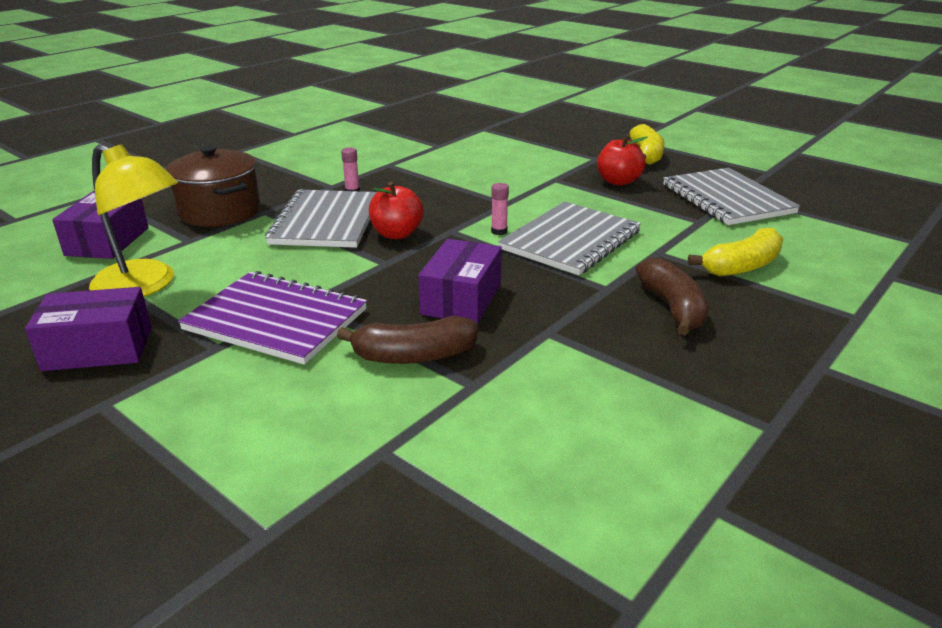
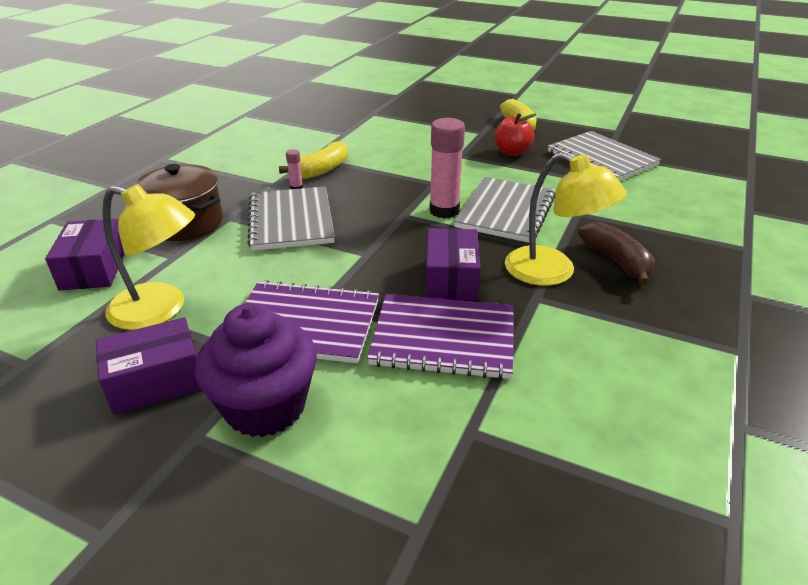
camera: 15 degrees left, 5 degrees up
(185, 389) = (265, 407): none -> purple cupcake
(397, 234) = (360, 224): red apple -> none
(414, 356) = (443, 338): brown banana -> purple notebook
(499, 231) = (444, 211): pink glue stick -> pink glue stick, size x2.18
(586, 308) = (553, 272): none -> yellow lamp
(741, 266) = (645, 217): yellow banana -> yellow banana (321, 170)

